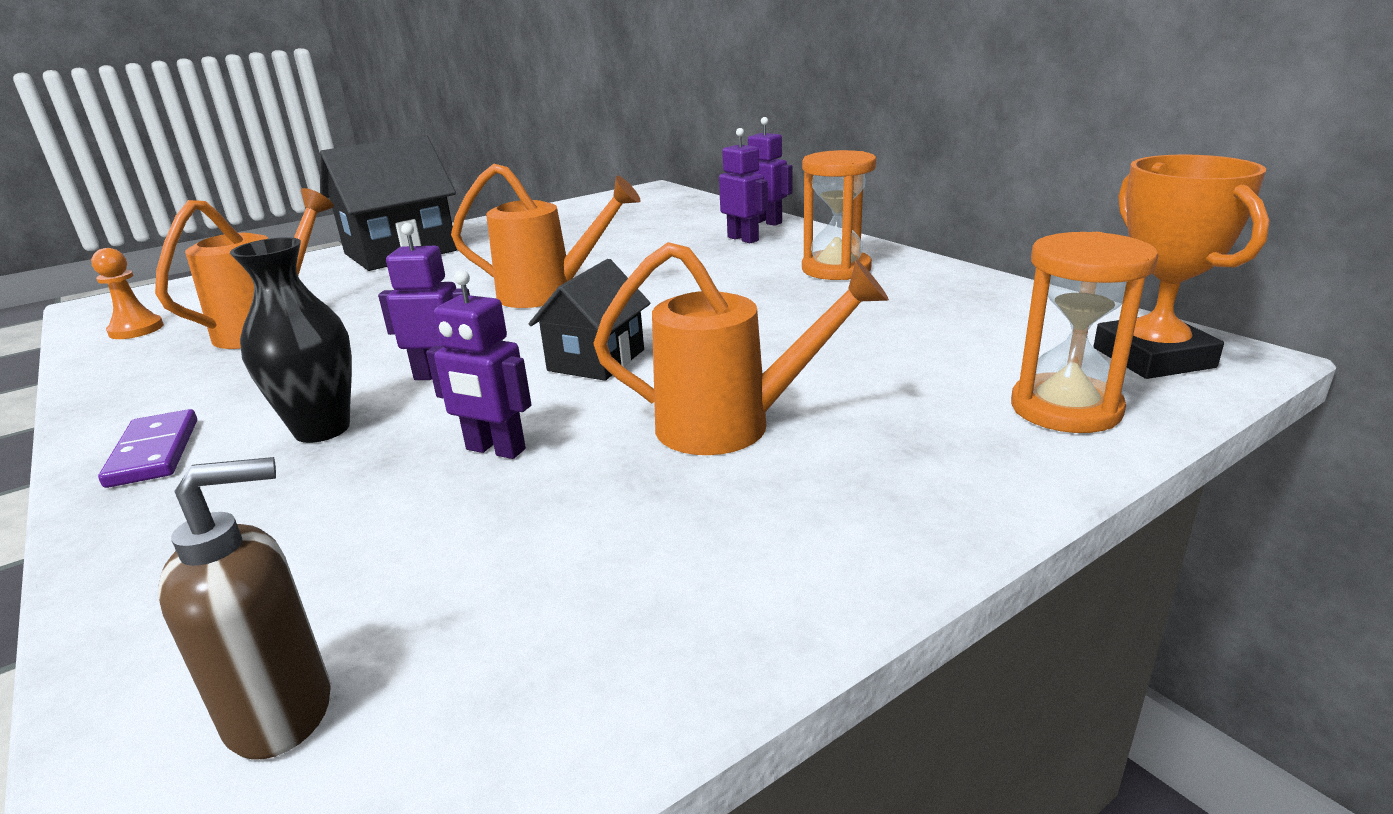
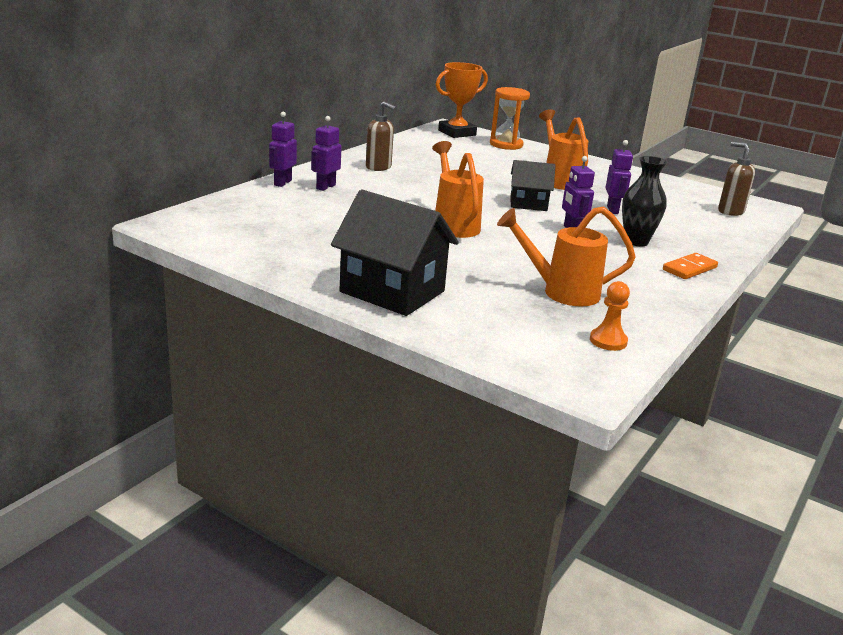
camera: 115 degrees left, 0 degrees up
(154, 452) = (689, 269): purple domino -> orange domino
(836, 269) = (378, 167): orange hourglass -> brown soap dispenser

